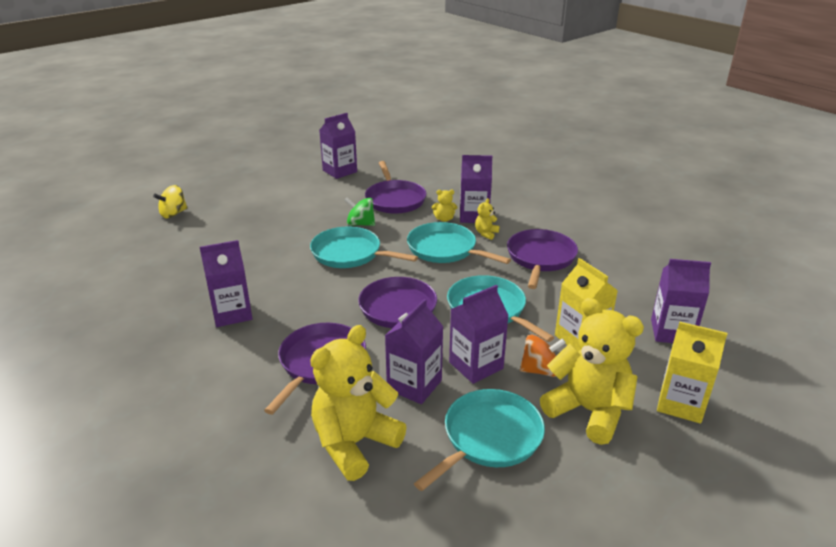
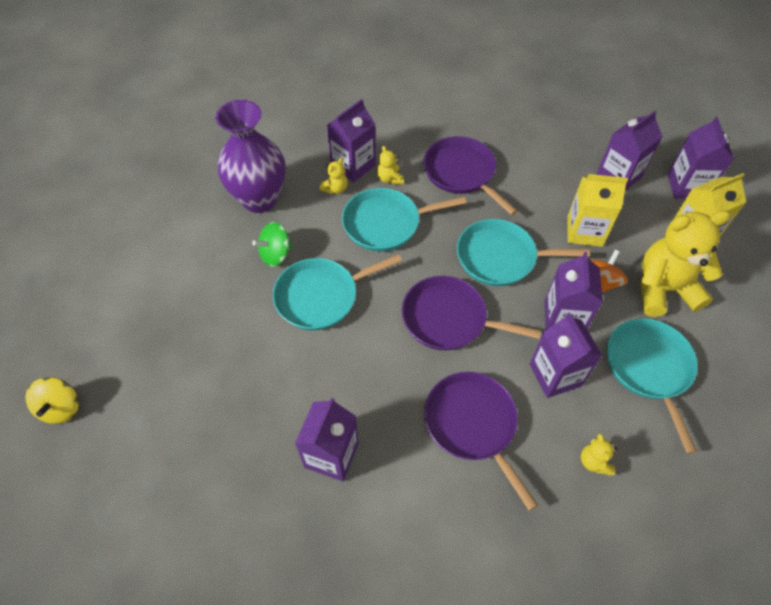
camera: 50 degrees left, 25 degrees up
(340, 171) = (148, 203): purple carton -> purple carton (687, 186)
(354, 443) = (594, 462): yellow teddy bear -> yellow teddy bear, size x0.42
(395, 200) = (260, 199): purple pan -> purple vase

